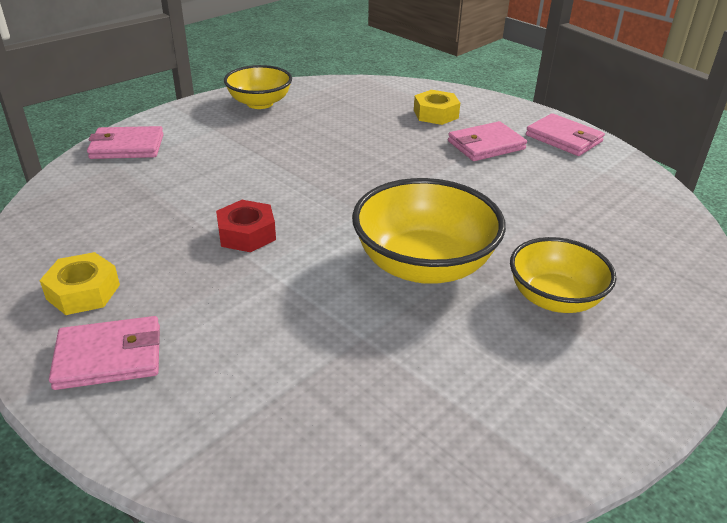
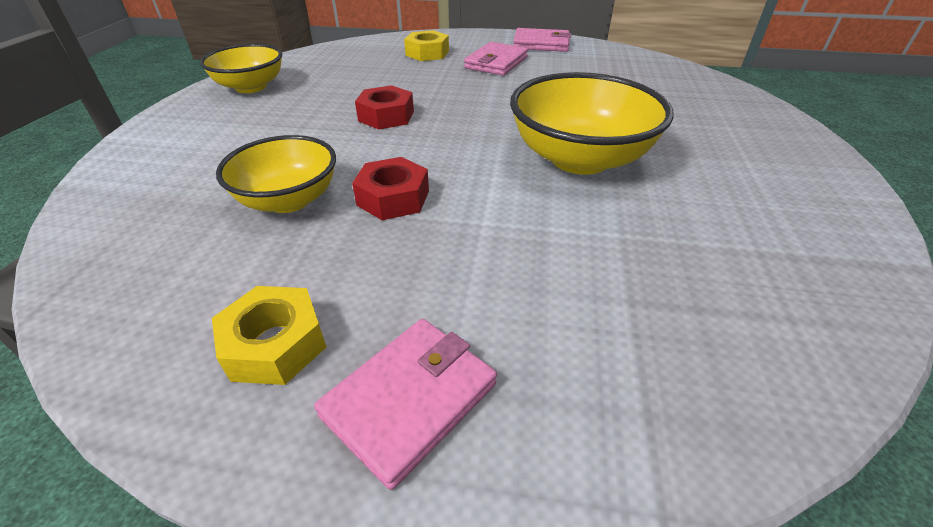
camera: 35 degrees left, 5 degrees up
(127, 147) = (135, 169): pink wallet -> none
(323, 165) = (386, 116): none -> red nut
(554, 298) = (695, 143): yellow bowl -> yellow bowl (289, 200)

